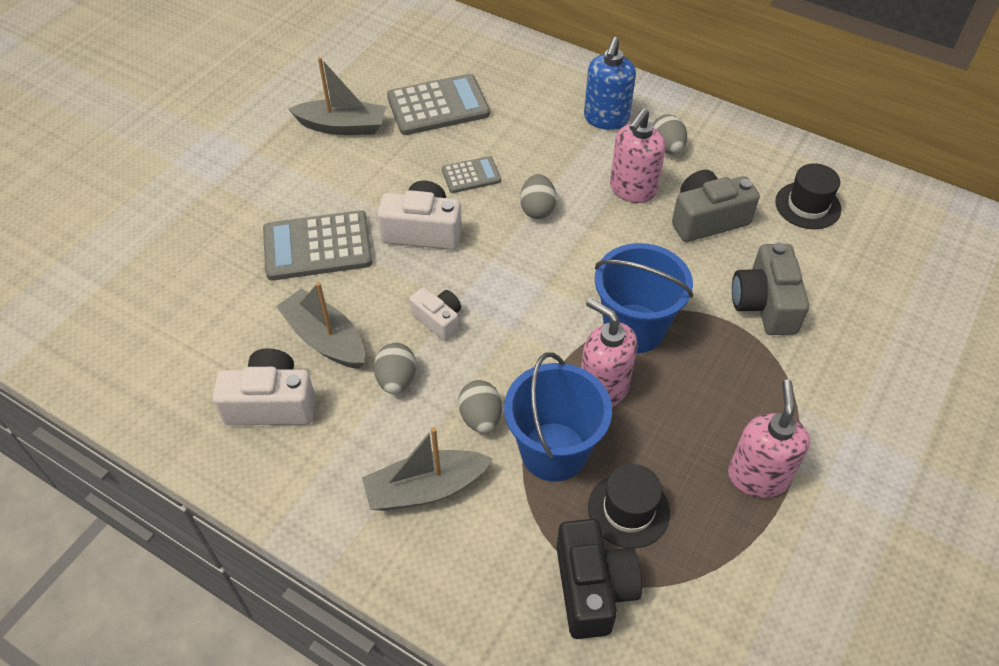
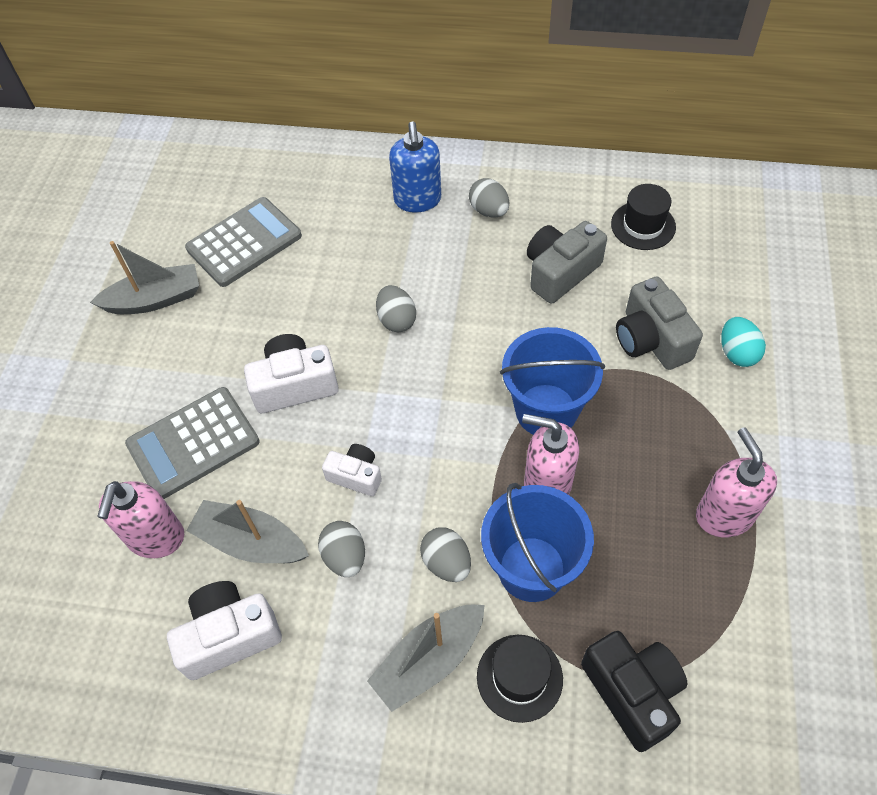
camera: 20 degrees left, 5 degrees up
(471, 175) = (314, 307): grey calculator -> none
(628, 510) = (627, 599): black hat -> black hat (519, 677)
(632, 190) = (477, 266): pink soap dispenser -> pink soap dispenser (156, 538)
(844, 344) = (737, 353): none -> turquoise egg

